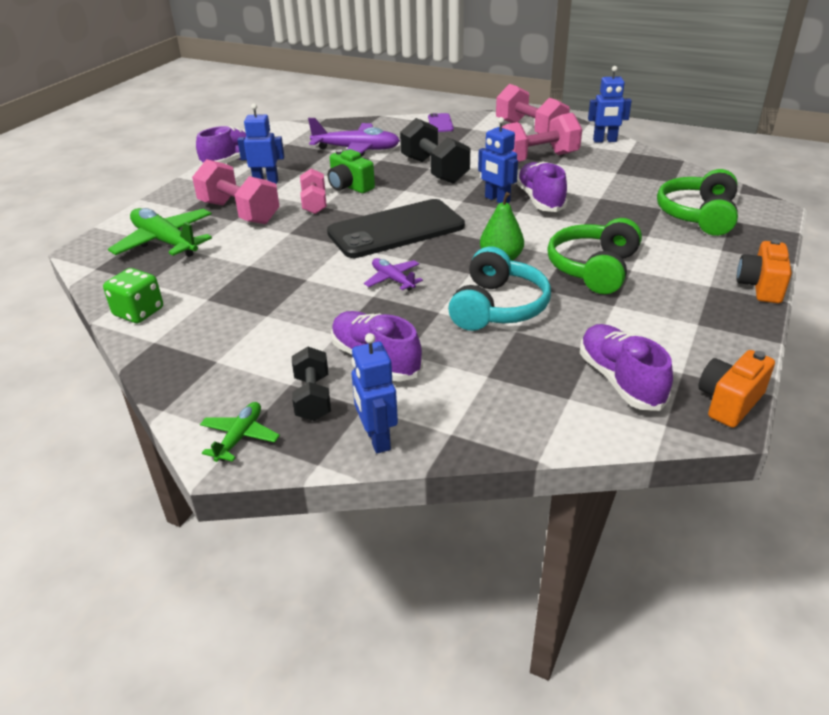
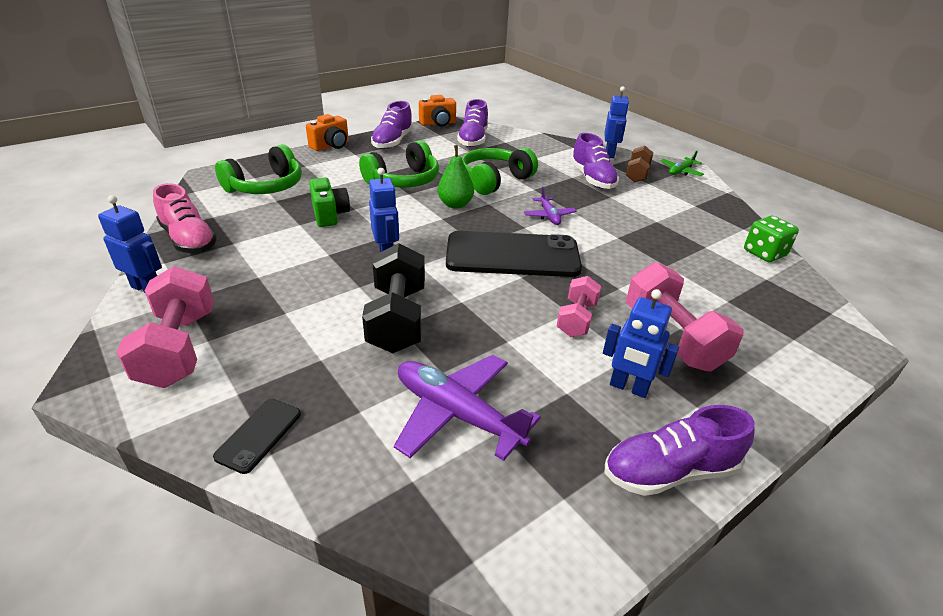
camera: 155 degrees left, 0 degrees up
(165, 242) = (761, 323): green plane -> none
(313, 398) = (637, 174): black dumbbell -> brown dumbbell
(350, 186) = (520, 331): green camera -> green camera (329, 215)
(440, 123) = (259, 435): purple phone -> black phone
(497, 307) = (494, 180): turquoise headphones -> green headphones
(537, 159) = (266, 290): pink dumbbell -> none
(540, 200) = (351, 240): purple shoe -> purple shoe (392, 142)
(648, 165) = (189, 240): none -> pink shoe

